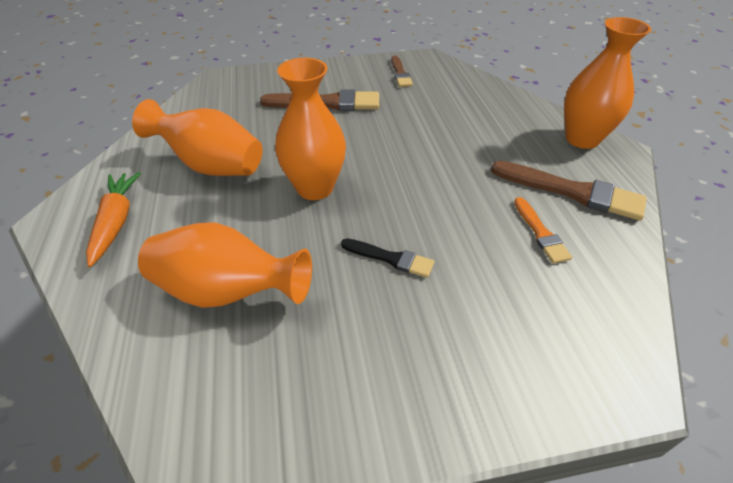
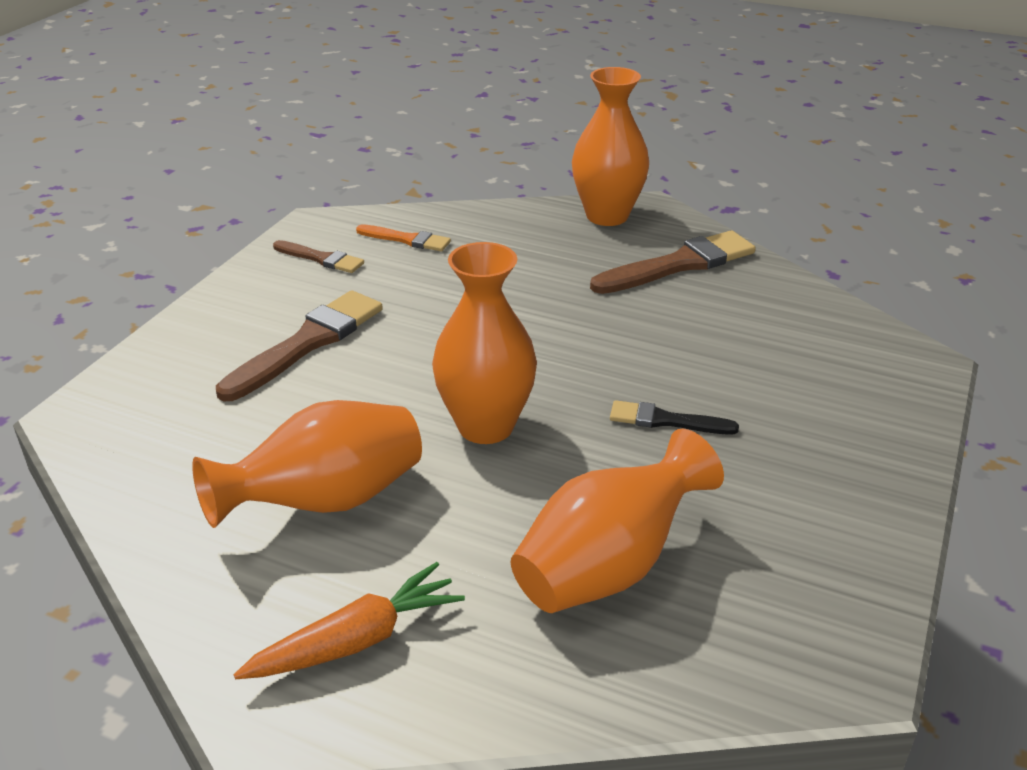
camera: 55 degrees left, 10 degrees down
(116, 222) = (356, 641): orange carrot -> orange carrot turned 120 degrees clockwise
(390, 258) = (666, 420): black brush -> black brush turned 135 degrees counterclockwise
(540, 233) = (717, 312): orange brush -> orange brush (407, 240)

